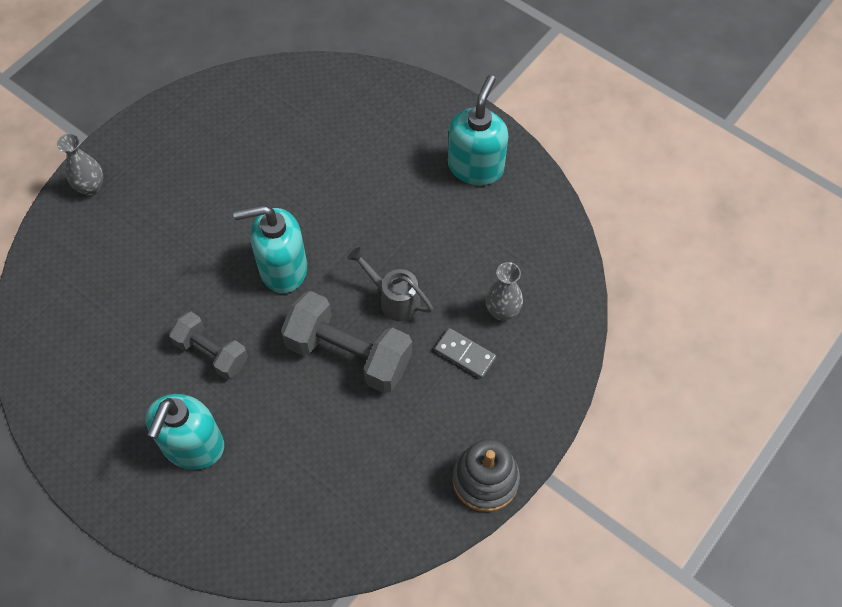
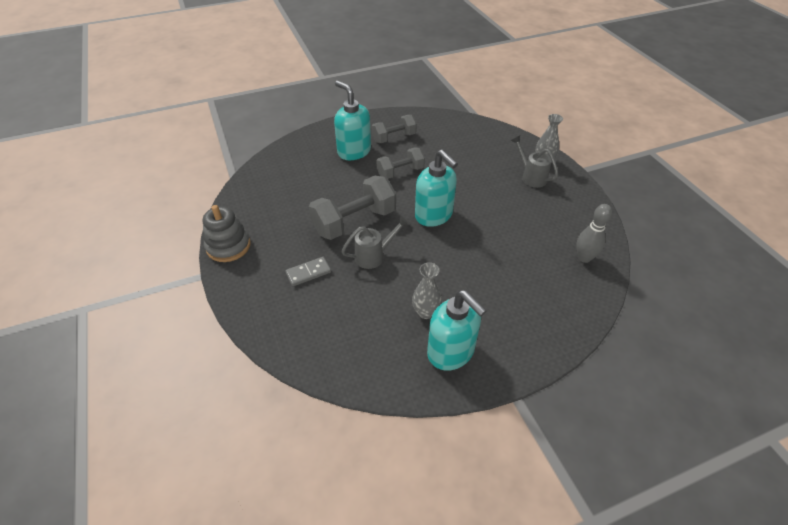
camera: 120 degrees right, 15 degrees down
(125, 407) = (394, 138): none -> grey dumbbell
(138, 191) = (531, 177): none -> grey watering can
(269, 96) = (584, 258): none -> grey bowling pin
(282, 269) = (434, 215): turquoise soap dispenser -> turquoise soap dispenser turned 120 degrees clockwise
(502, 311) = (320, 306): grey vase -> grey vase (426, 312)

